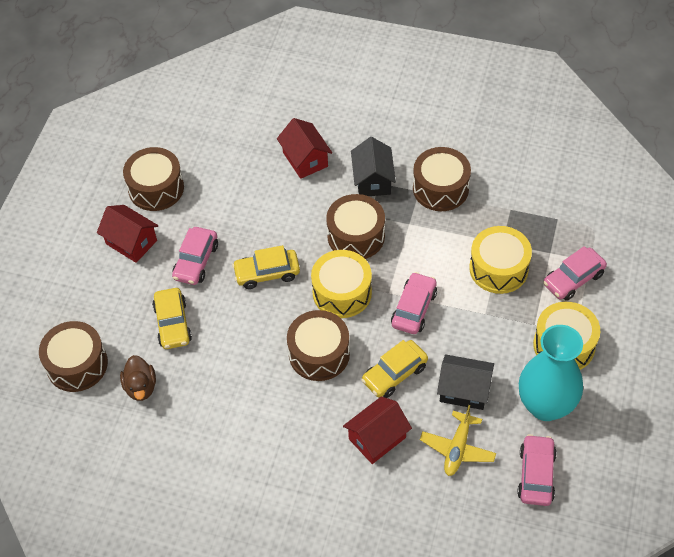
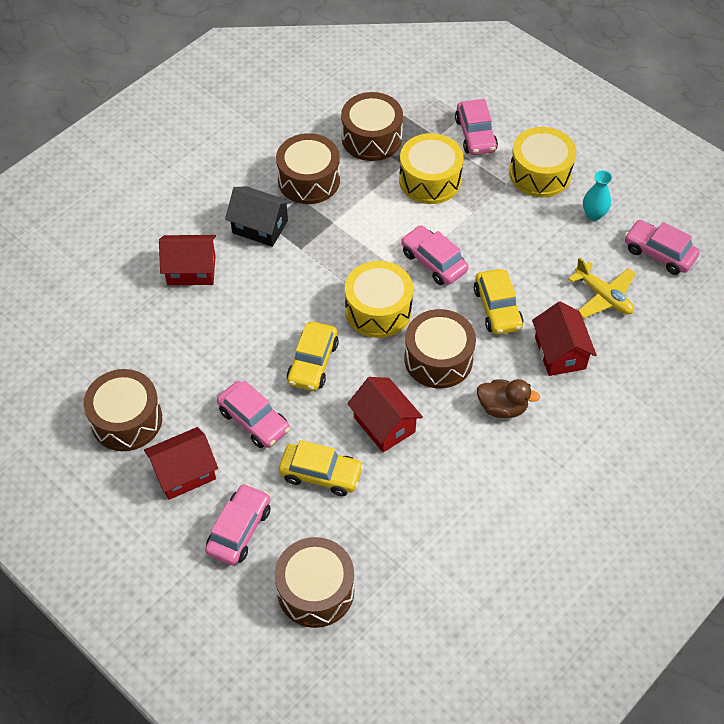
camera: 65 degrees left, 0 degrees up
(102, 296) = (239, 530): none -> pink car
(141, 387) = (383, 536): brown duck -> brown duck (502, 407)
(237, 344) = (384, 424): none -> red house
(356, 236) = (318, 270): brown drum -> brown drum (371, 138)
(464, 390) = (545, 264): black house -> none
(545, 405) = (593, 214): turquoise vase -> turquoise vase, size x0.44

